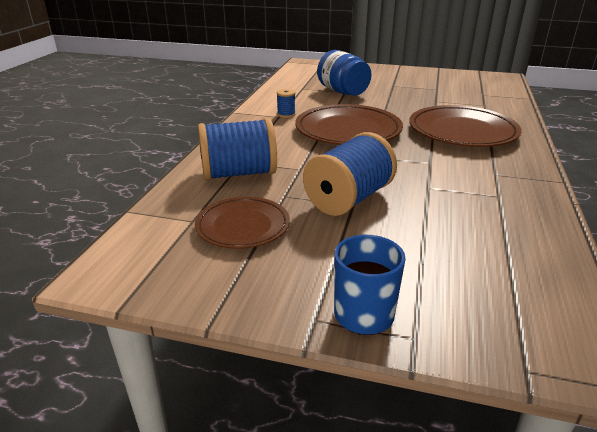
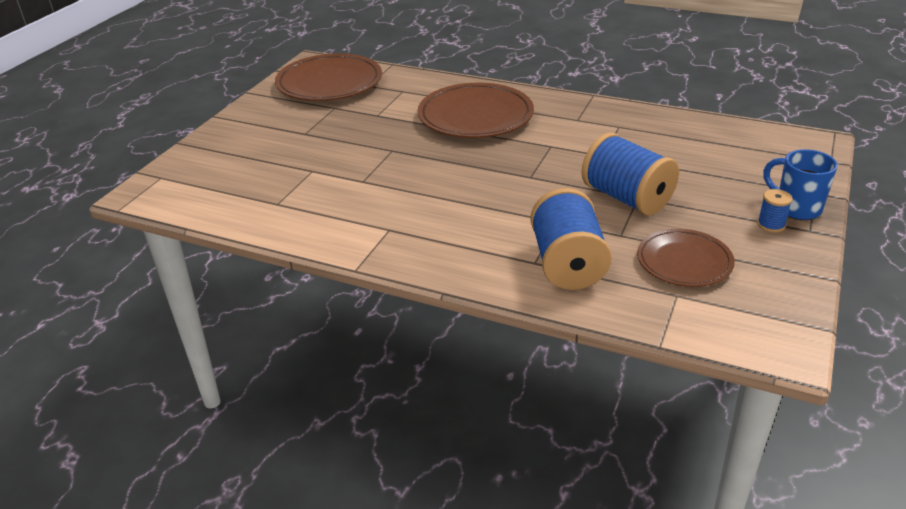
camera: 80 degrees left, 5 degrees up
(286, 114) = (384, 223): blue spool -> blue spool (771, 225)
(343, 91) = (310, 172): blue jar -> none
(348, 130) = (454, 182): brown plate -> brown plate (329, 83)

